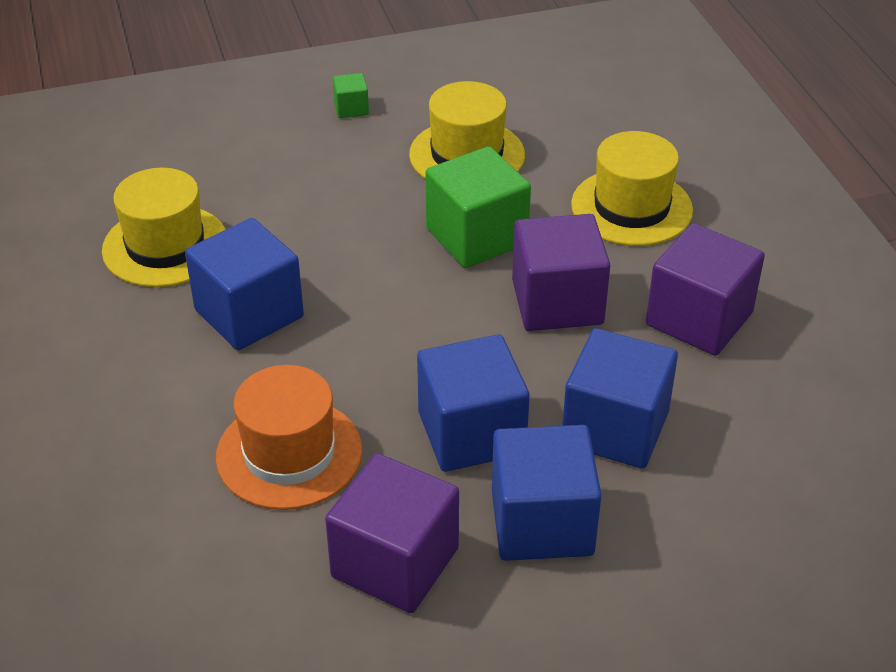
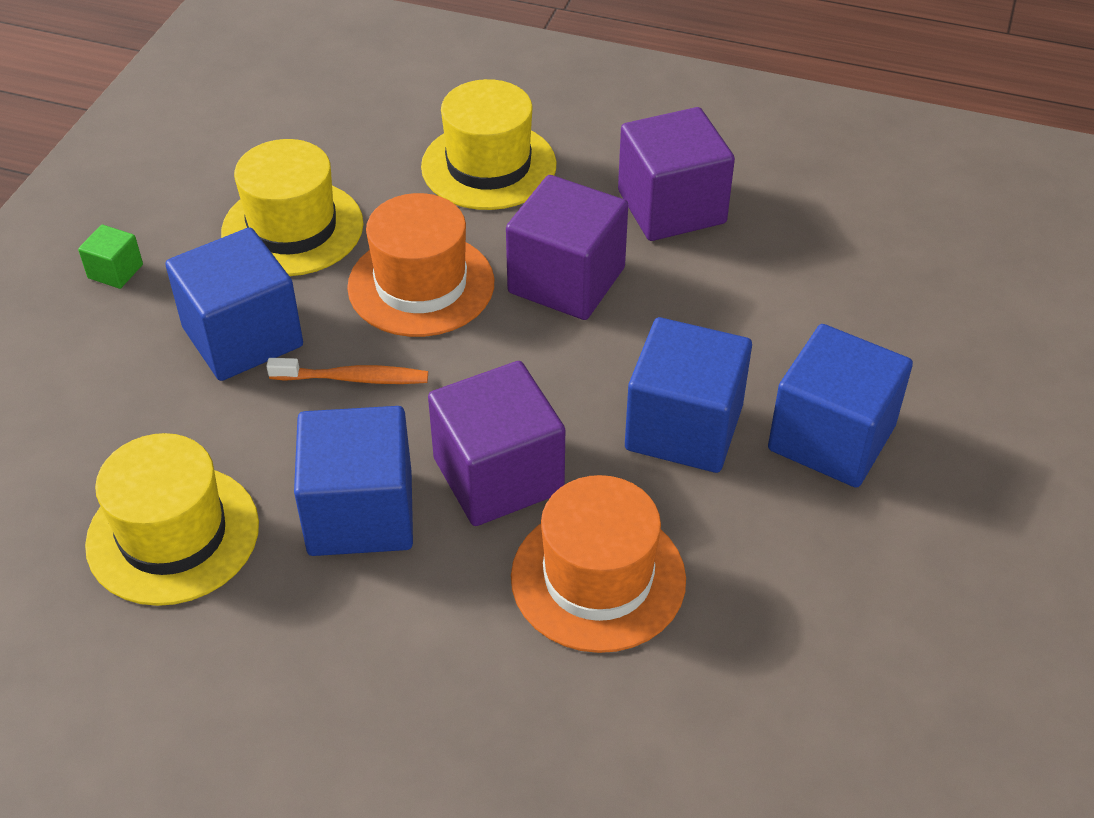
camera: 55 degrees left, 5 degrees up
(360, 251) = (353, 378): none -> orange toothbrush
(395, 562) = (804, 566): purple cube -> purple cube (498, 475)
(476, 236) = (421, 285): green cube -> orange hat
(615, 428) = (757, 330): blue cube -> blue cube (243, 337)

